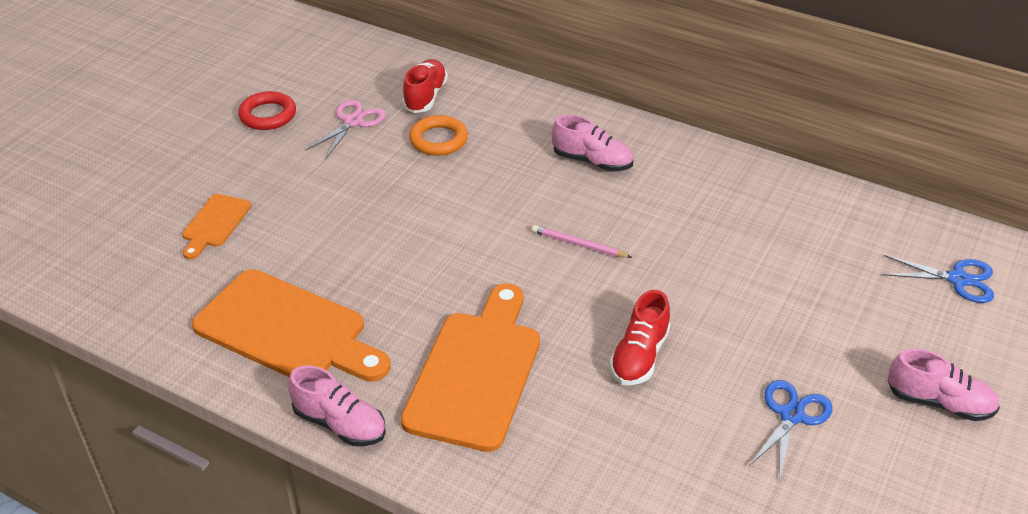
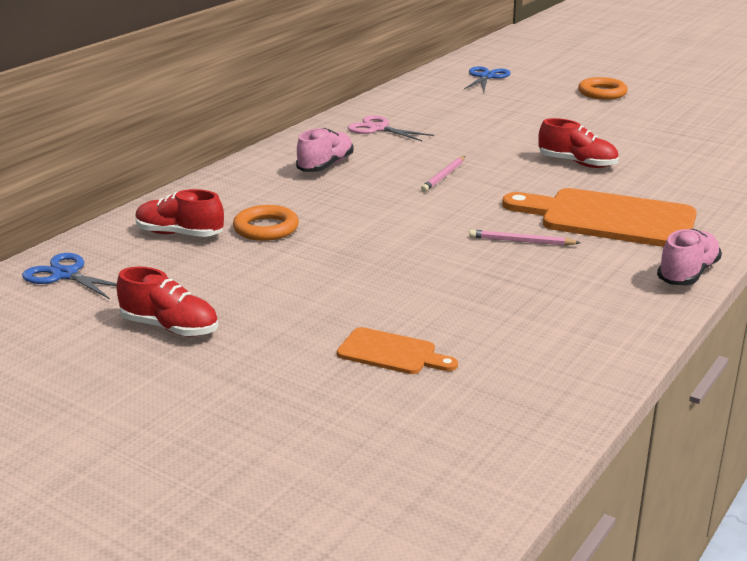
camera: 85 degrees left, 15 degrees down
(268, 115) = (170, 327): red ring -> red shoe
(287, 330) = (570, 302): orange cutting board -> none
(353, 122) = (211, 273): pink scissors -> pink scissors (378, 129)
(416, 301) = (521, 241): none -> pink pencil
(791, 415) = (625, 127): blue scissors -> blue scissors (65, 275)
(939, 402) = (602, 93): pink shoe -> orange ring

